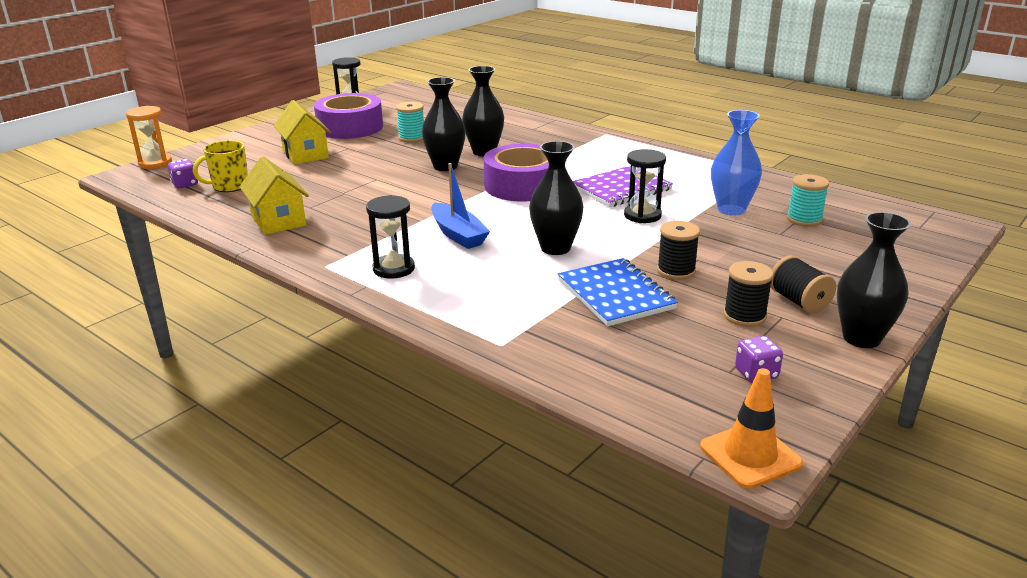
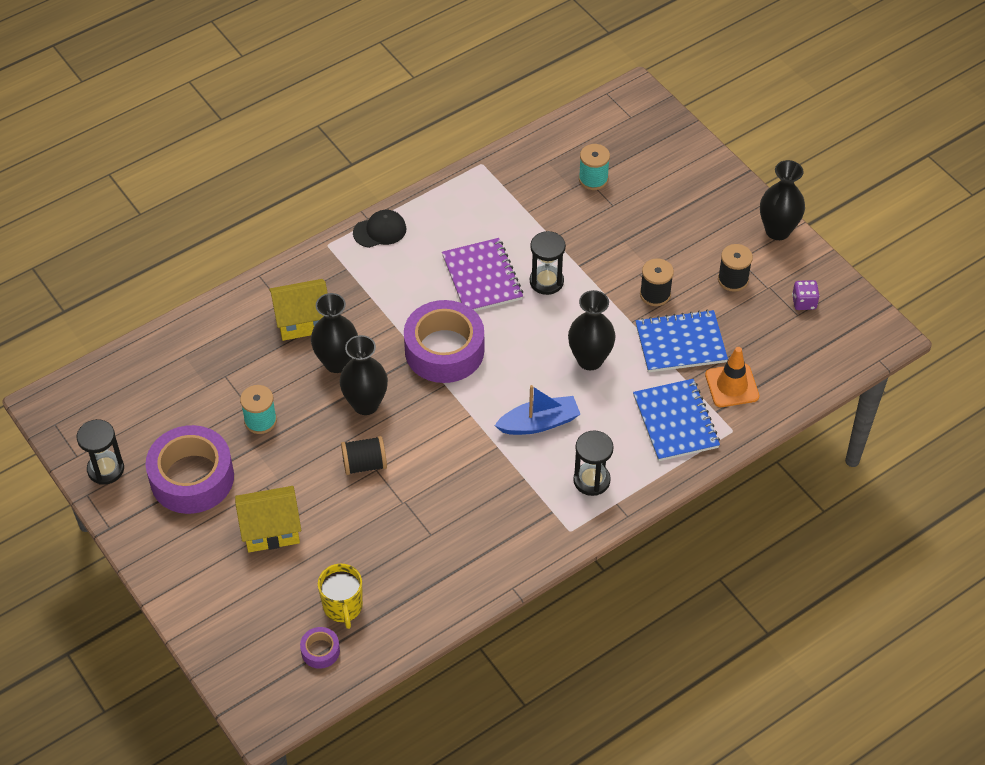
camera: 75 degrees left, 25 degrees up
(155, 163) = (234, 687): orange hourglass -> none
(185, 184) = (320, 651): purple dice -> purple tape
(278, 220) = (456, 563): yellow house -> yellow house (302, 321)
(496, 305) = (675, 422): none -> blue notebook
(638, 147) = (380, 231): none -> black cap
(731, 209) = (557, 217): blue vase -> none
(750, 455) = (882, 338): orange traffic cone -> orange traffic cone (732, 386)
(798, 301) = (722, 241): black spool -> black spool (364, 464)

